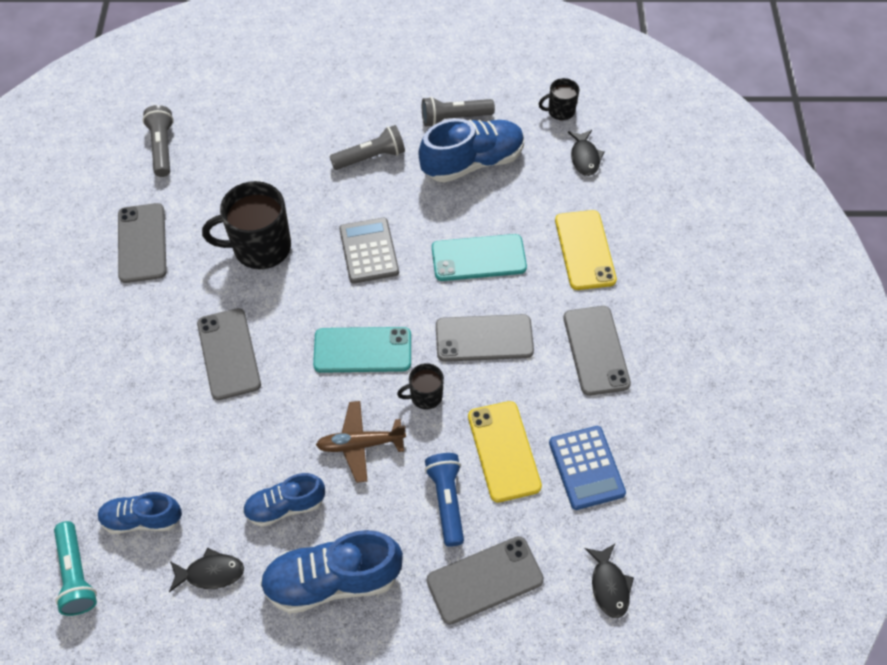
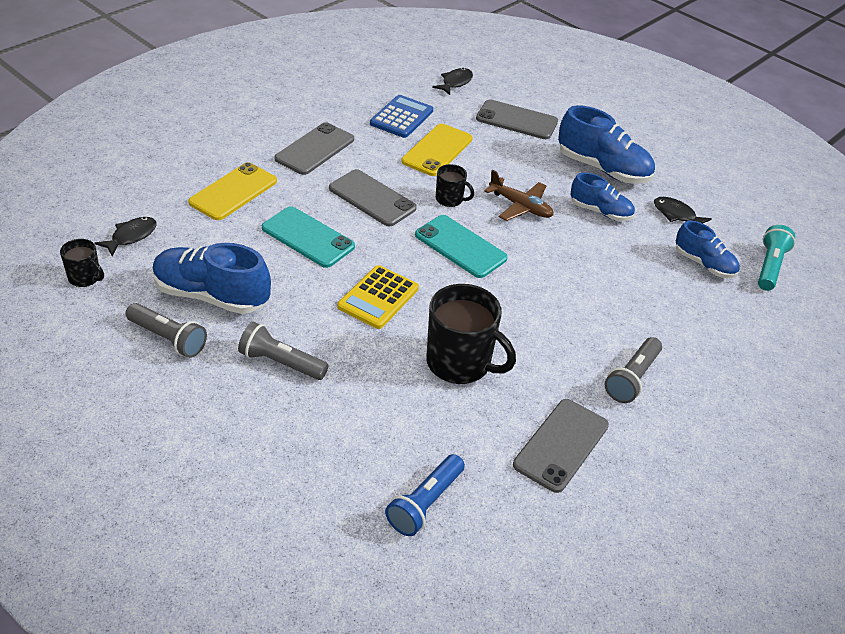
camera: 140 degrees left, 15 degrees down
(162, 147) = (458, 531): grey flashlight -> grey flashlight (632, 378)
(228, 354) = (561, 310): grey phone -> none
(369, 251) = (378, 298): grey calculator -> yellow calculator
(447, 501) = (498, 154): blue flashlight -> blue flashlight (425, 503)

